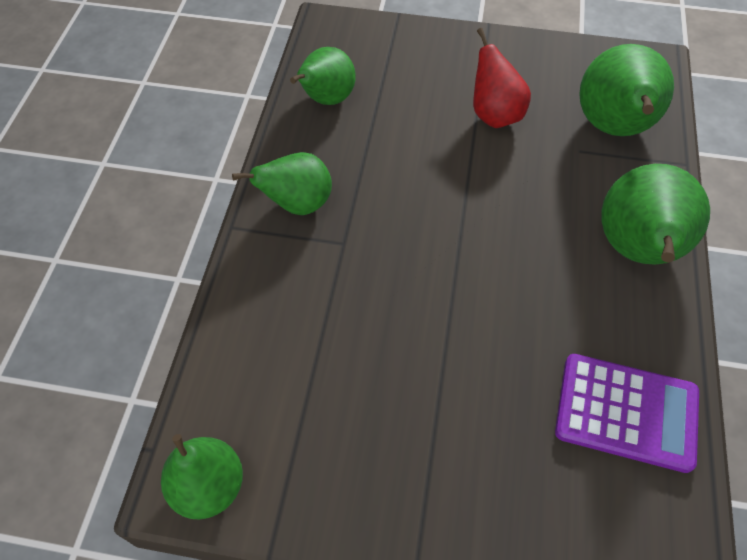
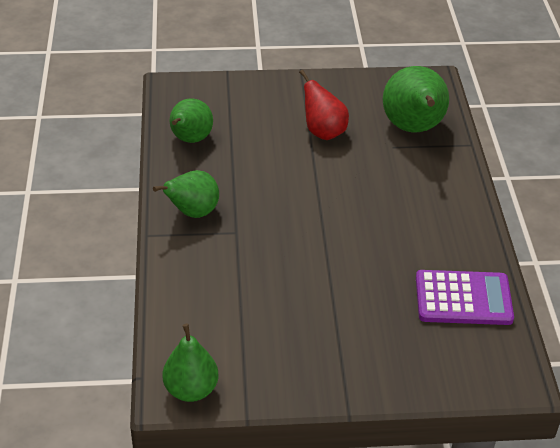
camera: 15 degrees left, 15 degrees down
(637, 250) = (448, 203): green pear -> none

